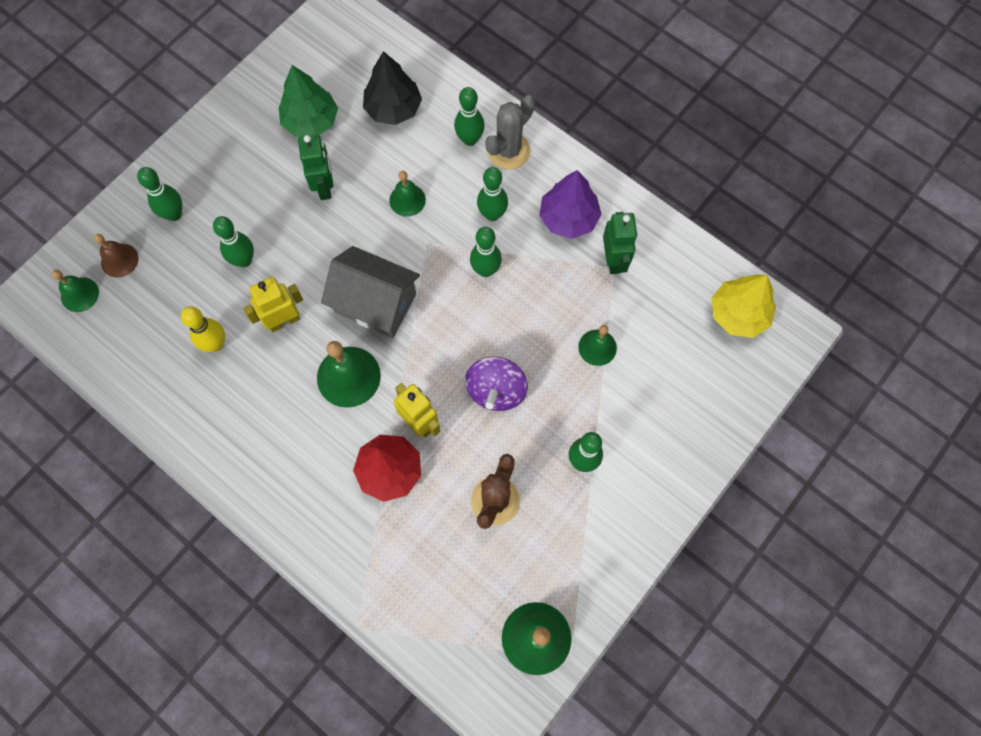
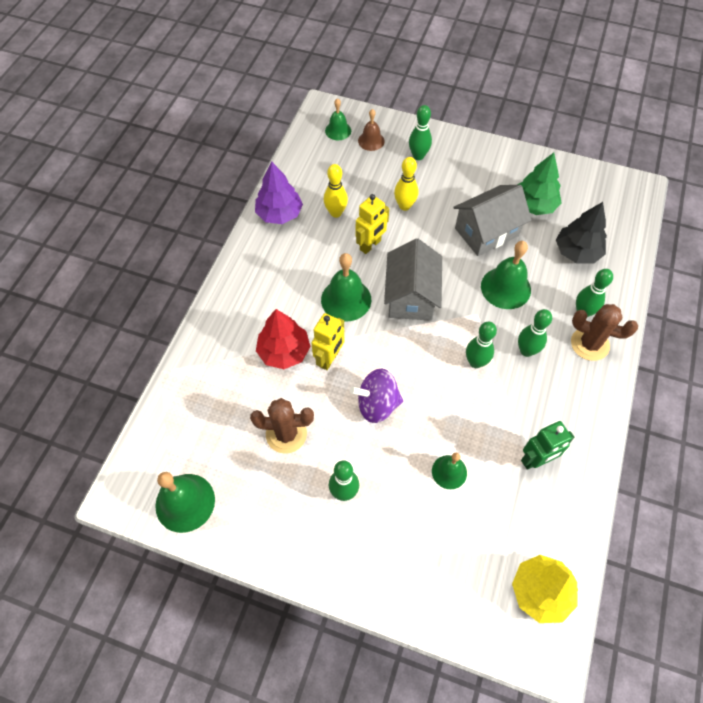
camera: 70 degrees right, 10 degrees down
(244, 260) = (404, 206): green bowling pin -> yellow bowling pin
(284, 321) = (370, 245): yellow robot -> yellow robot turned 90 degrees clockwise
(324, 187) = (486, 232): green robot -> grey house
(407, 200) = (505, 288): green bell -> green bell, size x1.64
(508, 151) = (589, 344): grey cactus -> brown cactus
(568, 218) = (555, 410): purple tree -> purple tree (279, 214)

